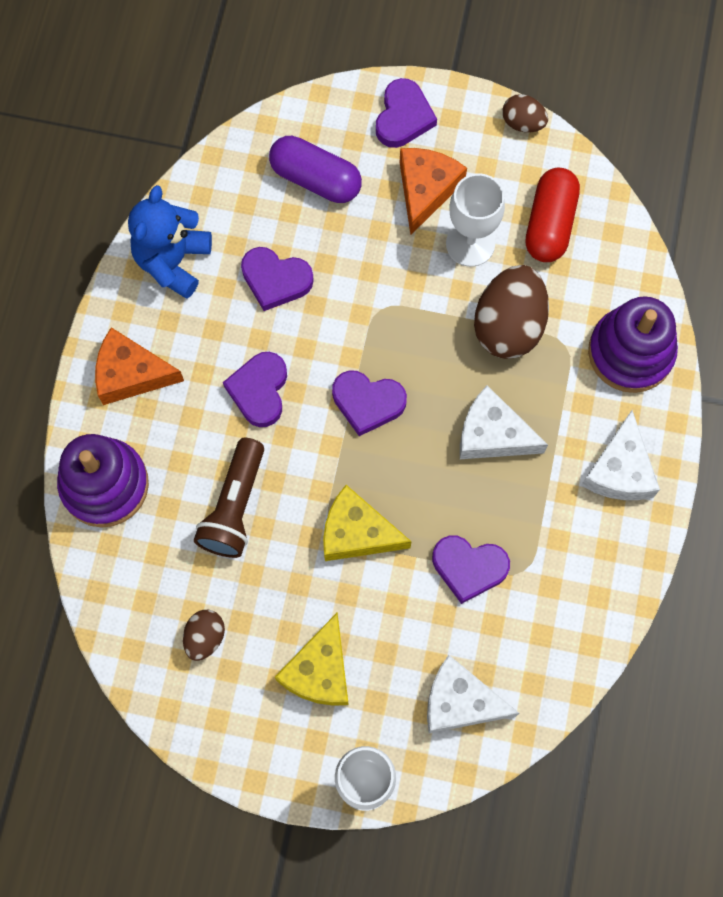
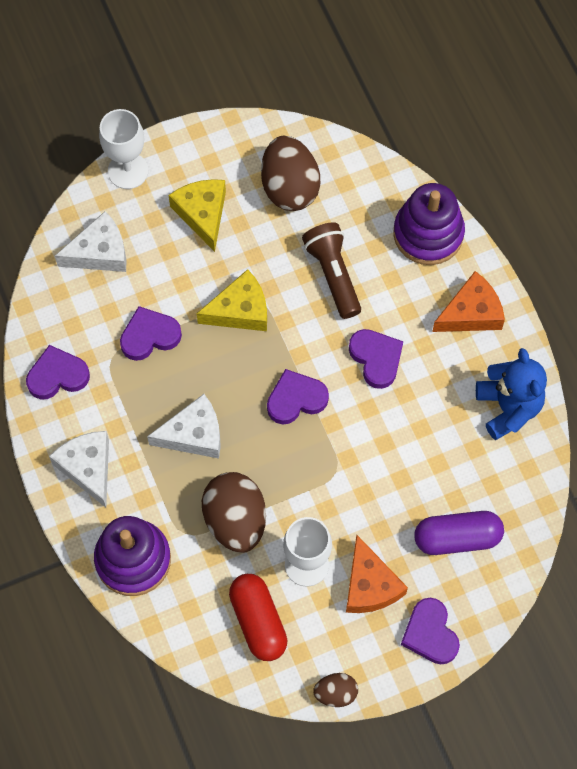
camera: 145 degrees right, 5 degrees down
(205, 637) = (289, 187): brown egg -> brown egg, size x1.92
(275, 280) = (426, 442): purple heart -> purple heart (57, 376)

